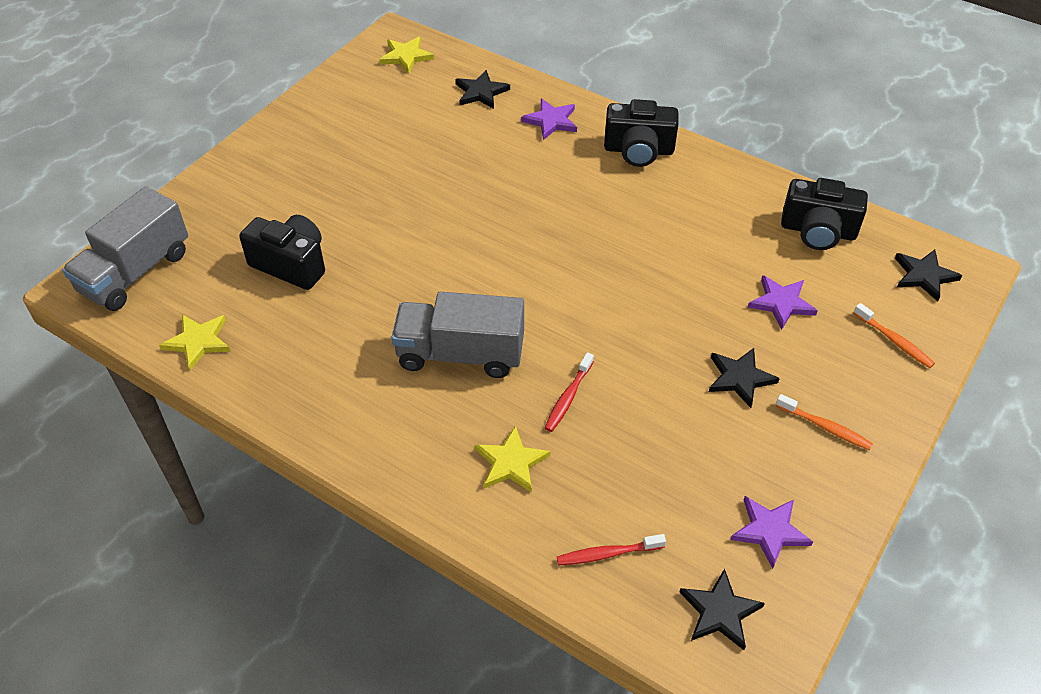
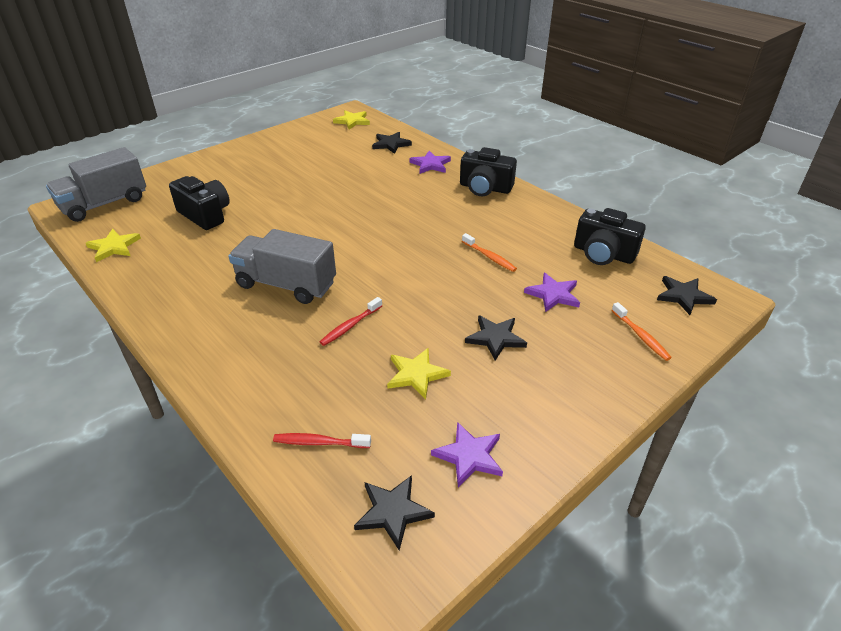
camera: 15 degrees right, 10 degrees down
(511, 462) = (281, 361): yellow star -> yellow star (416, 374)
(825, 427) = (554, 386): orange toothbrush -> orange toothbrush (489, 257)

